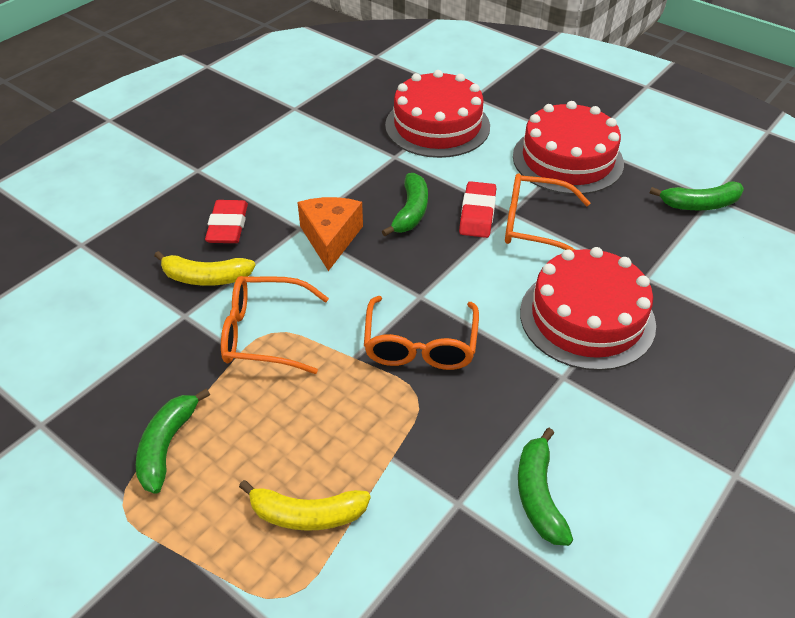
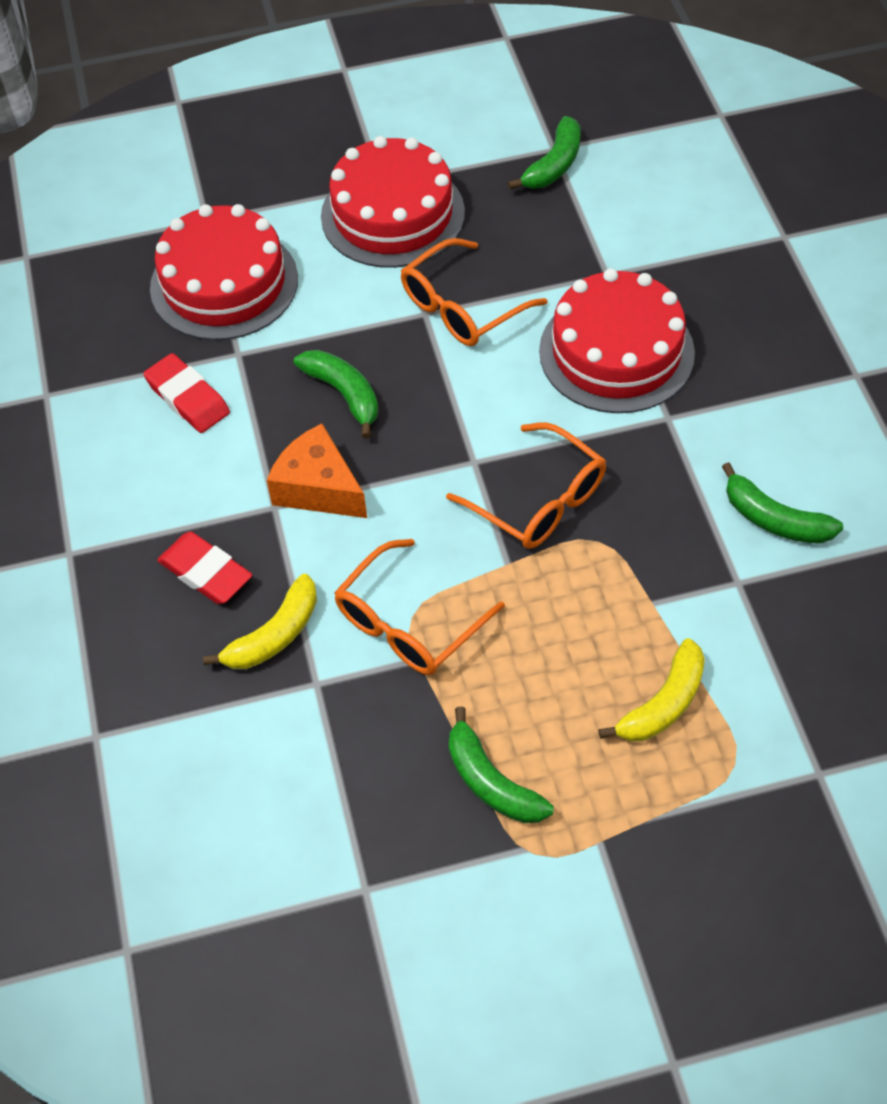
camera: 50 degrees left, 10 degrees up
(477, 214) = (401, 341): red eraser -> red eraser (188, 398)

